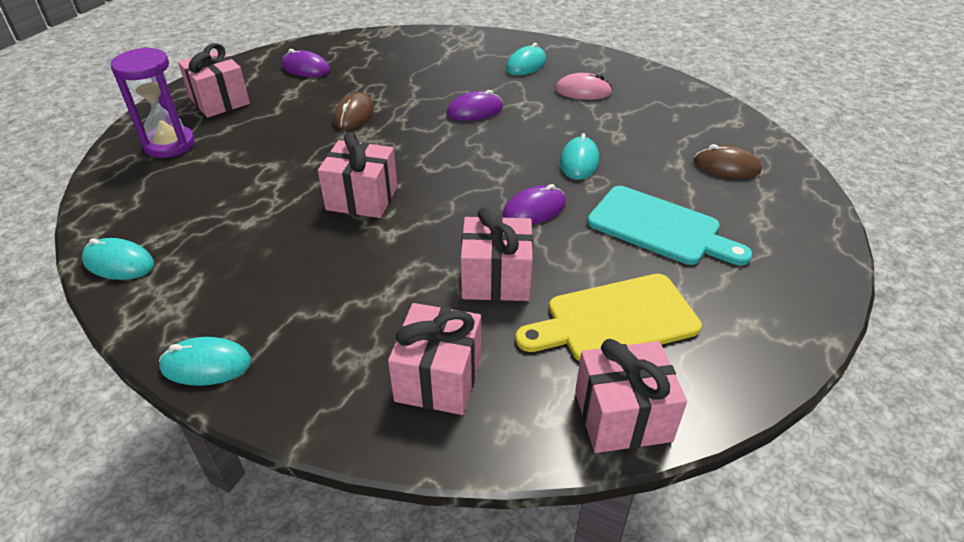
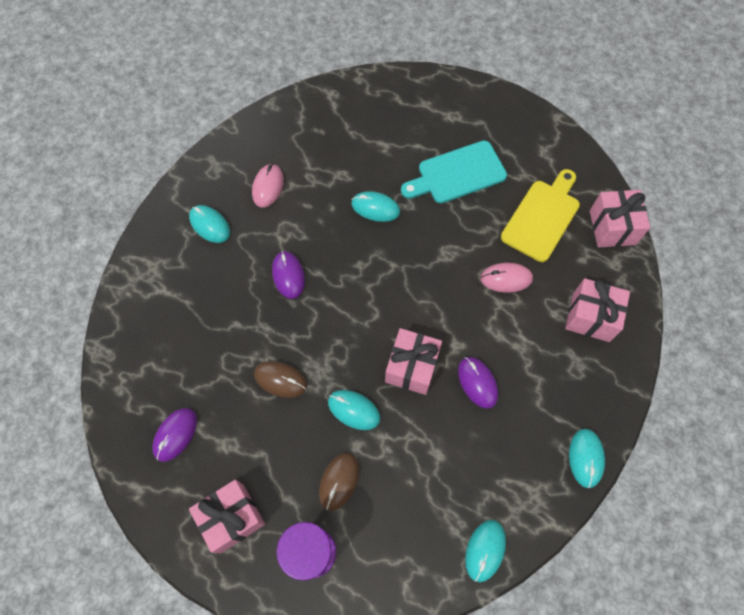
camera: 85 degrees left, 25 degrees up
(314, 160) = (354, 410): none -> turquoise mouse
(496, 279) = (506, 278): pink gift -> pink mouse
(534, 210) = (433, 246): purple mouse -> purple mouse (477, 382)
(615, 320) = (542, 217): yellow cutting board -> yellow cutting board turned 135 degrees counterclockwise
(660, 228) = (457, 174): turquoise cutting board -> turquoise cutting board turned 150 degrees counterclockwise
(726, 166) = (390, 117): brown mouse -> brown mouse (339, 481)

